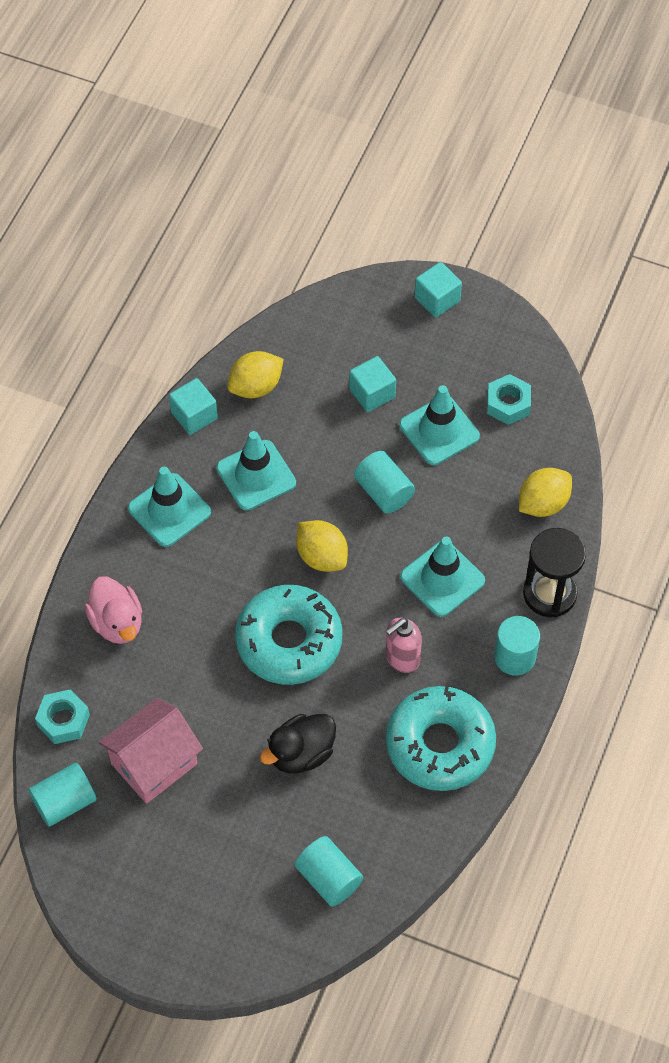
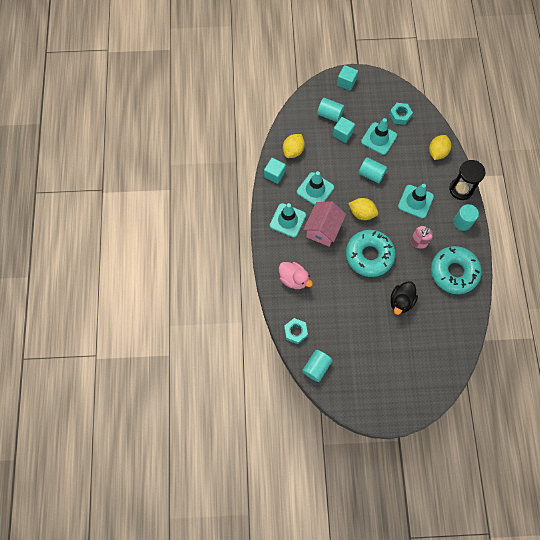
camera: 25 degrees left, 10 degrees up
(154, 764) = (344, 333): pink house -> pink house (323, 230)
(328, 878) = (442, 349): turquoise cylinder -> turquoise cylinder (329, 114)

